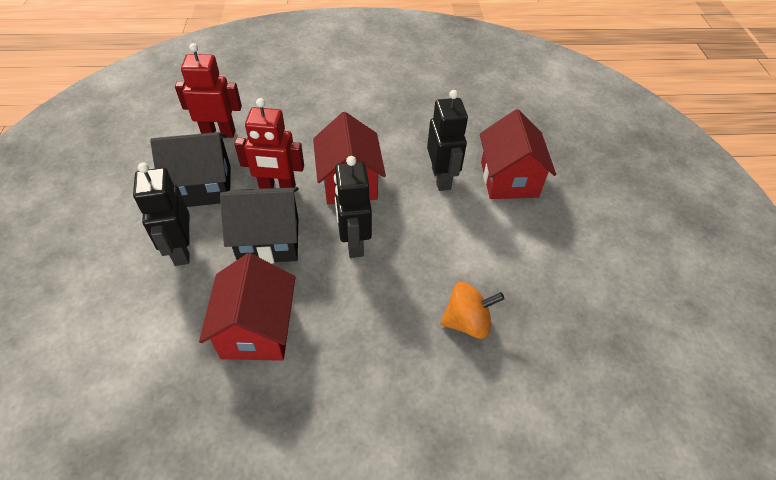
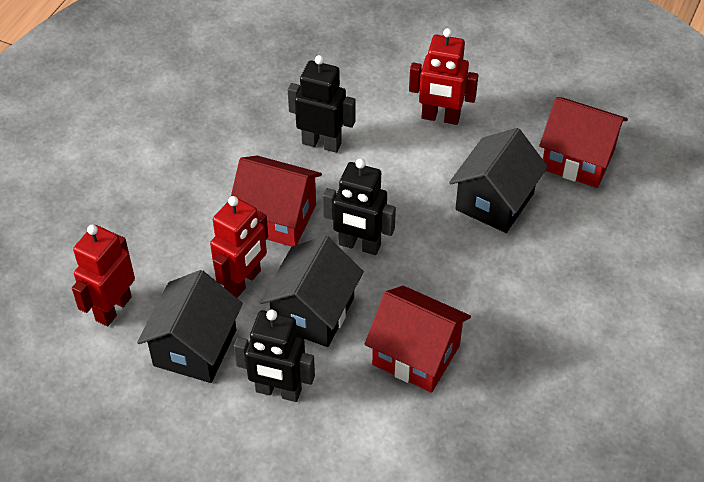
camera: 60 degrees left, 0 degrees up
(467, 322) = (494, 201): orange spinning top -> black house
(509, 179) = (357, 94): red house -> red house (578, 159)
(531, 242) = (440, 117): none -> red robot

